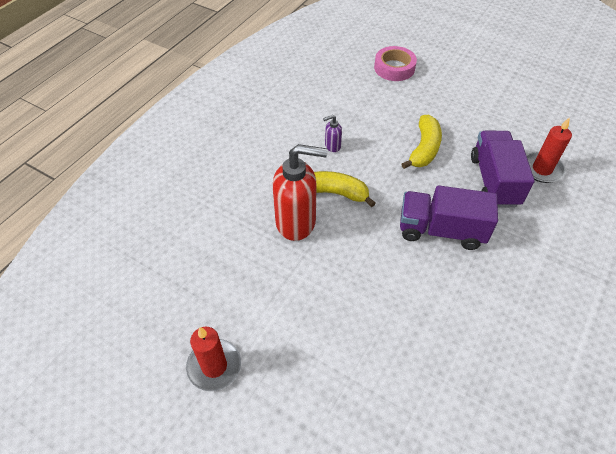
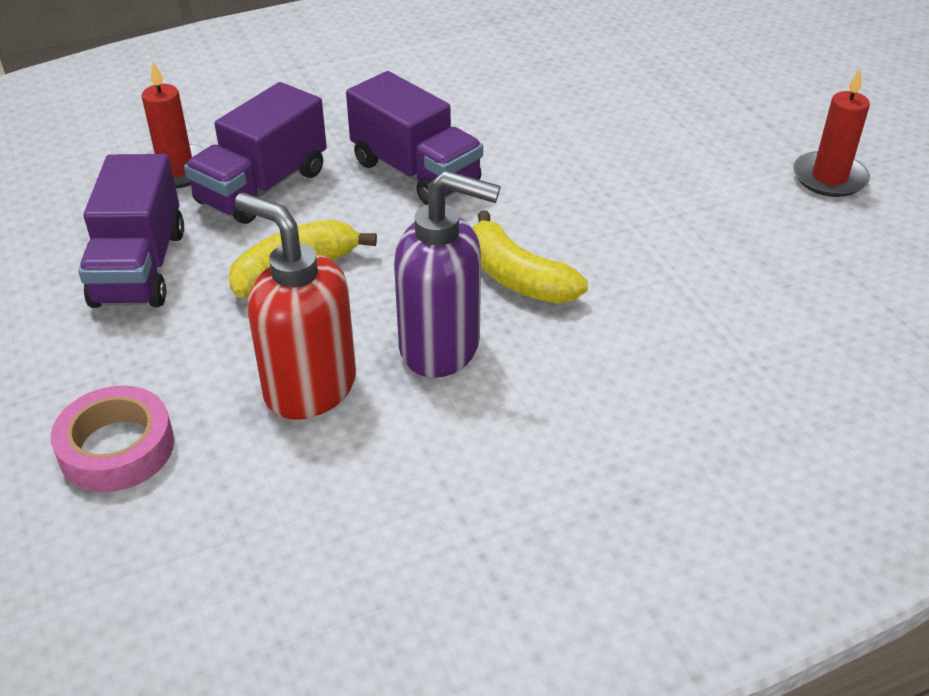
camera: 145 degrees left, 10 degrees down
(296, 222) = (612, 266): red soap dispenser -> red soap dispenser (309, 387)
(332, 146) = (441, 347): purple soap dispenser -> purple soap dispenser, size x2.31
(479, 120) = (140, 267): none -> purple truck

